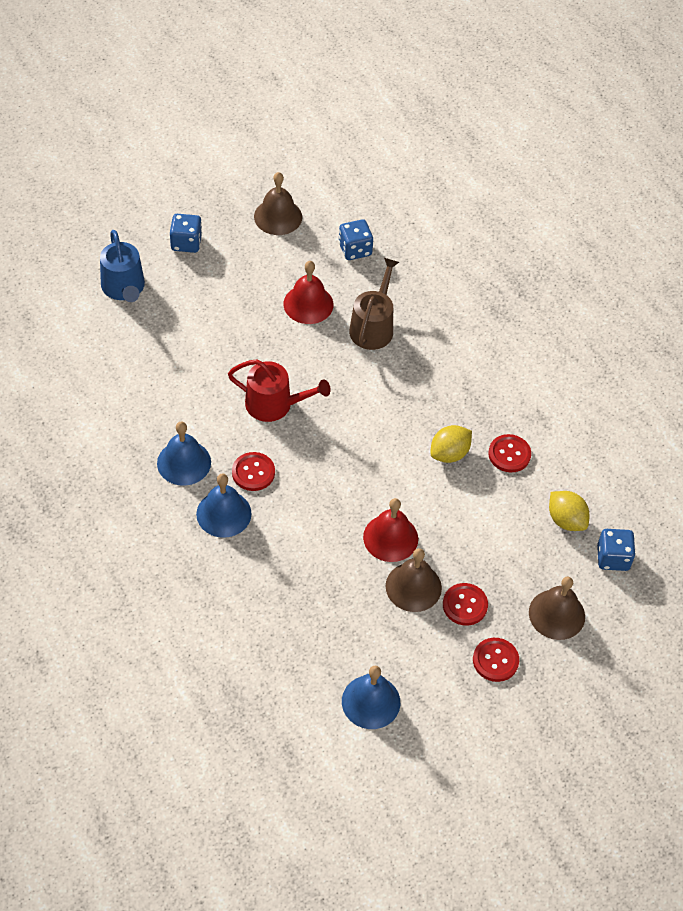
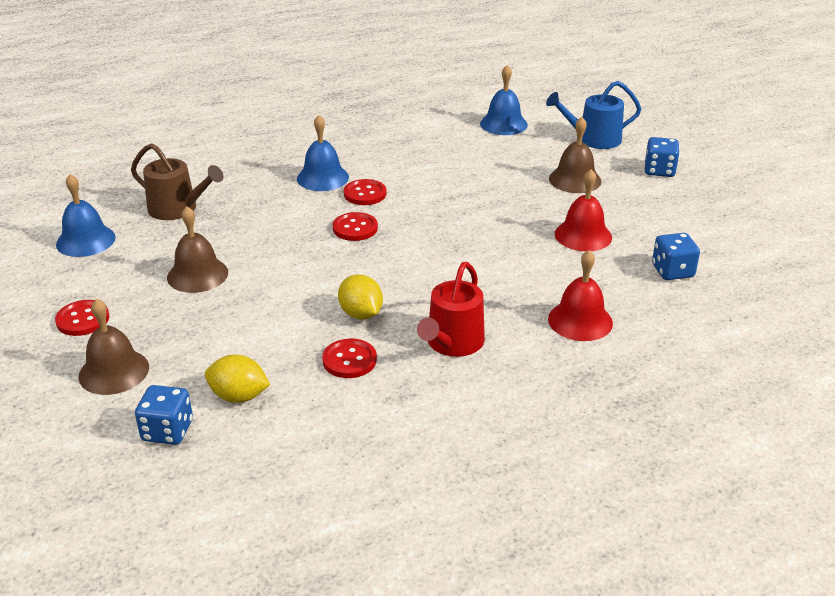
camera: 100 degrees right, 20 degrees down
(184, 462) = (384, 161): blue bell -> blue bell (503, 124)
(274, 404) = (446, 209): red watering can -> red watering can (452, 343)
(278, 216) = (712, 223): brown bell -> brown bell (575, 179)
(373, 327) = (552, 275): brown watering can -> brown watering can (177, 209)
(390, 538) = (262, 265): red bell -> red bell (580, 320)
(465, 605) = (159, 306): red button -> red button (355, 228)
(566, 520) = (239, 396): yellow lemon -> yellow lemon turned 45 degrees clockwise

